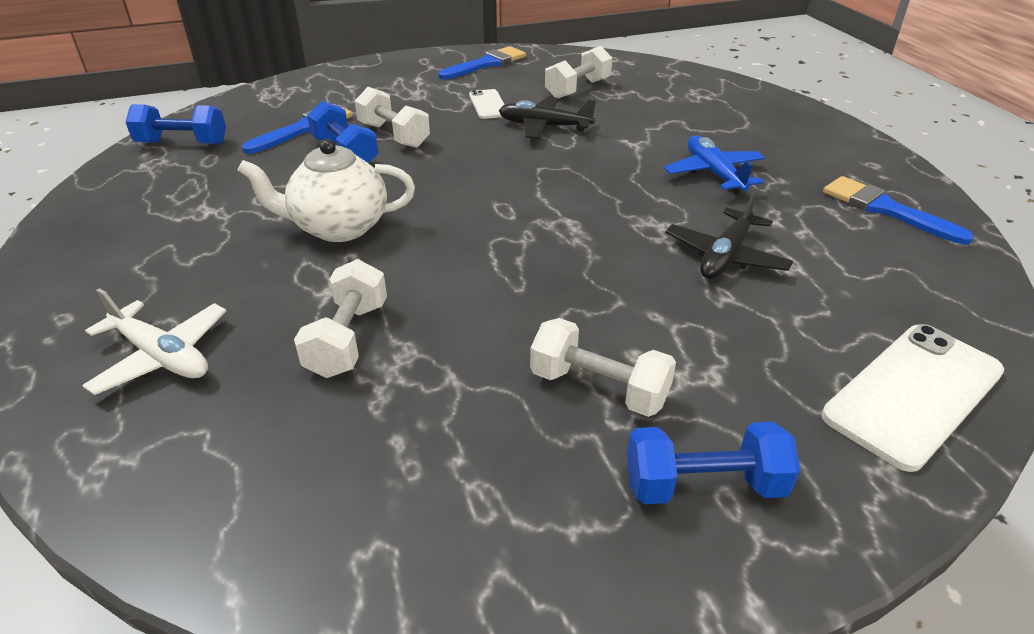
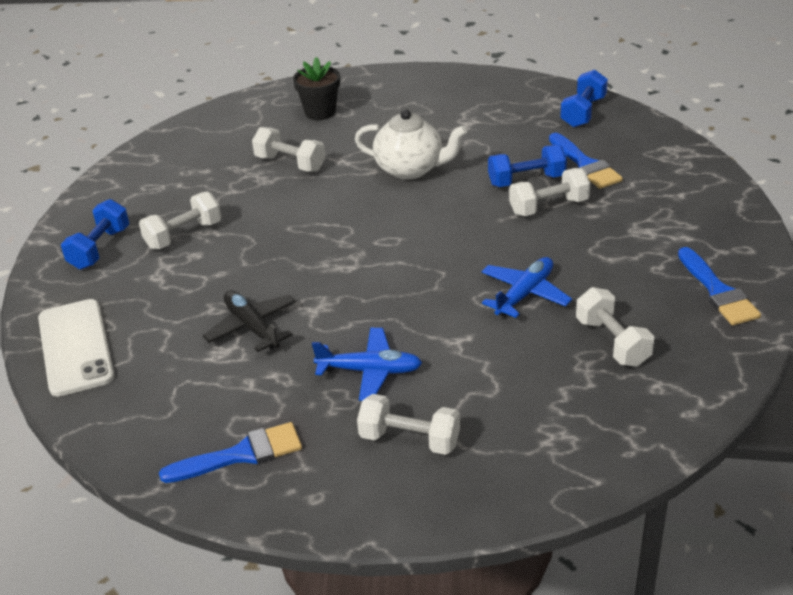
camera: 115 degrees right, 0 degrees up
(162, 357) = (320, 112): white plane -> black flower pot
(338, 227) = (410, 169): white teapot -> white teapot turned 90 degrees clockwise
(488, 104) = (594, 270): white phone -> none
(544, 126) = (525, 294): black plane -> blue plane
(767, 141) = (409, 439): none -> white dumbbell

